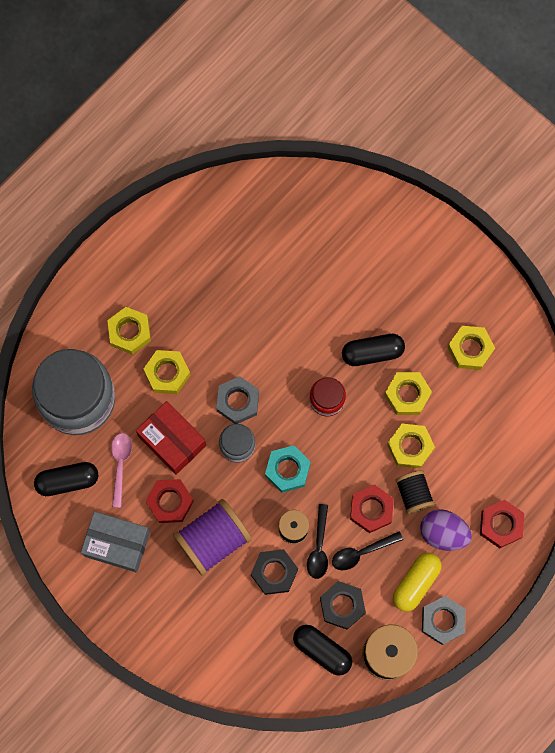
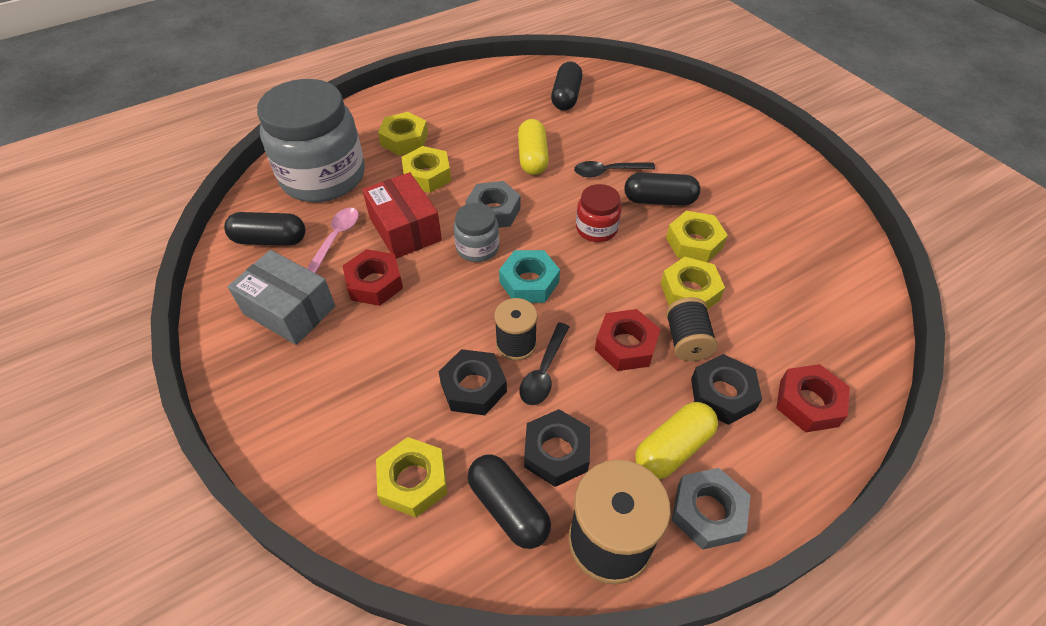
camera: 15 degrees right, 25 degrees down
(213, 540) = (408, 332): purple spool -> none
(253, 326) = (533, 158): none -> yellow capsule
(261, 230) = (566, 97): none -> black capsule
(361, 552) = (601, 391): black spoon -> black spoon (608, 172)
(443, 533) = (722, 394): purple egg -> black nut
(470, 349) = (776, 218): yellow nut -> yellow nut (413, 481)

